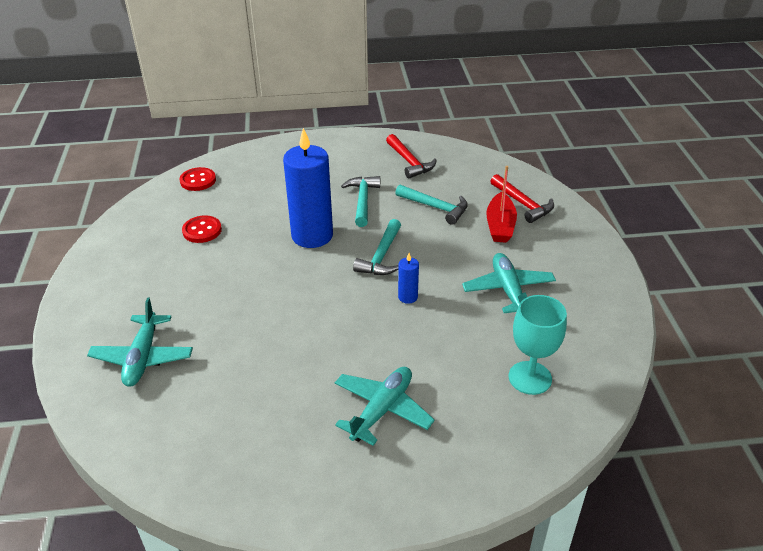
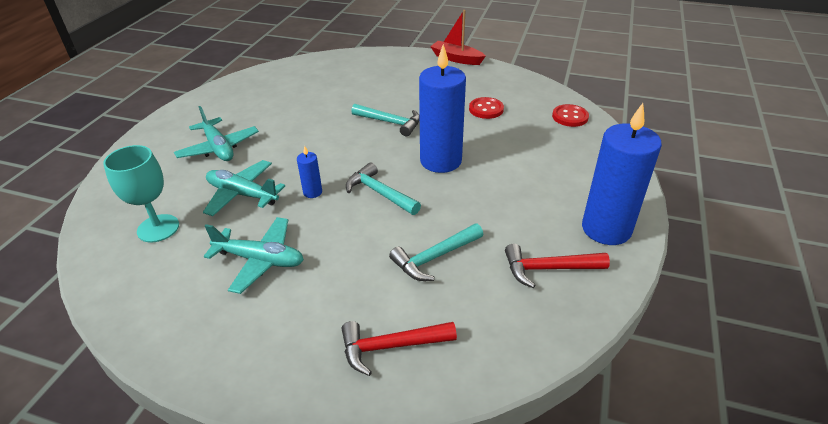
camera: 115 degrees right, 0 degrees up
(143, 357) = (359, 74): turquoise plane -> turquoise plane (242, 194)
(353, 147) = (606, 229): none -> blue candle
(362, 201) = (480, 206): turquoise hammer -> turquoise hammer (390, 122)
(500, 225) = (363, 301): red boat -> red boat (456, 59)

